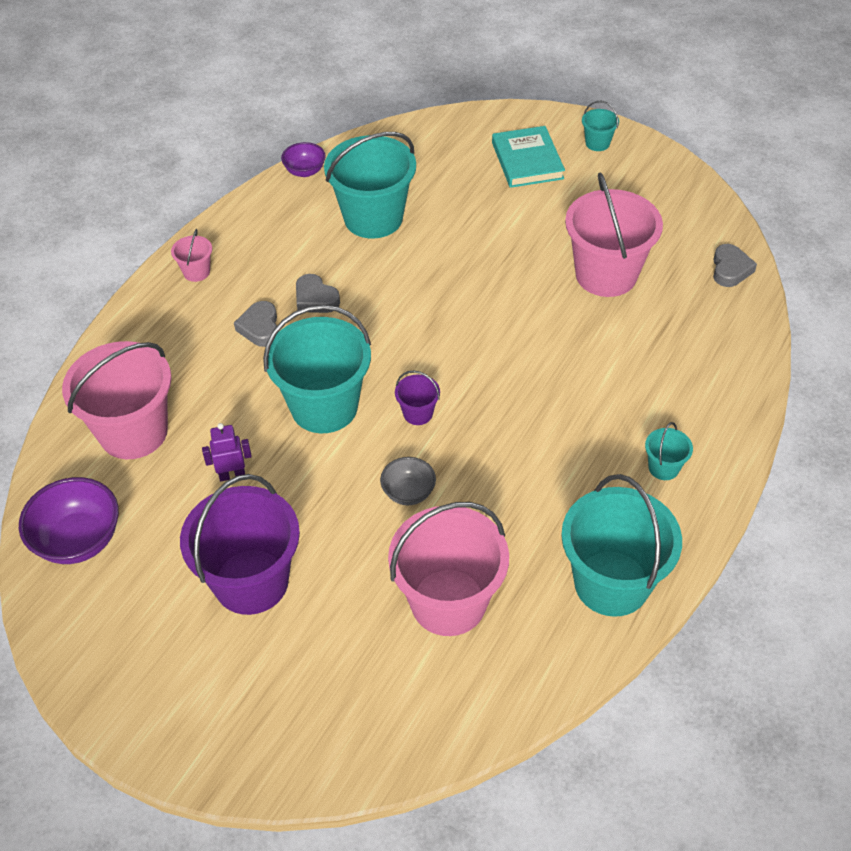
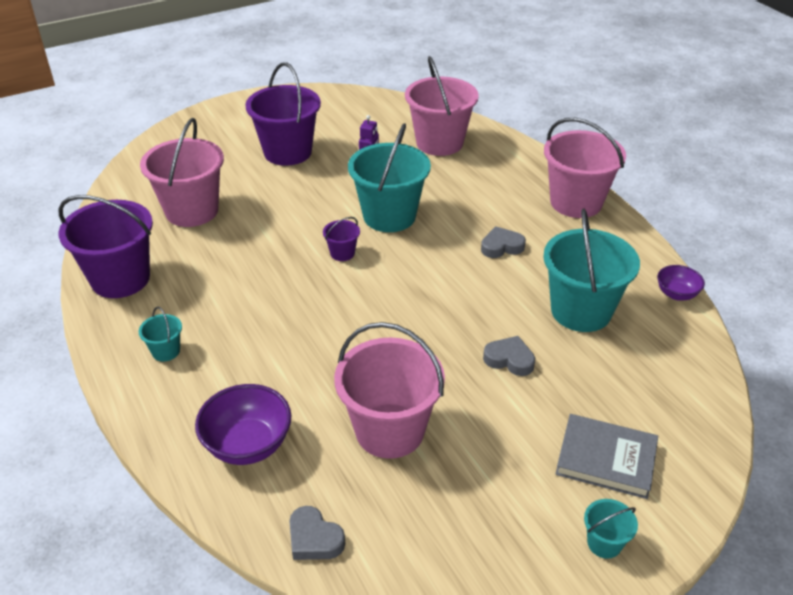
camera: 120 degrees right, 10 degrees down
(78, 540) = (376, 110): purple bowl -> purple bowl (248, 445)
(196, 272) = (576, 202): pink bucket -> pink bucket, size x2.28
(260, 327) = (491, 213): grey heart -> grey heart (509, 359)
(408, 492) = (283, 225): grey bowl -> none
(527, 161) = (606, 459): turquoise book -> grey book
(611, 583) = (120, 279): turquoise bucket -> purple bucket

